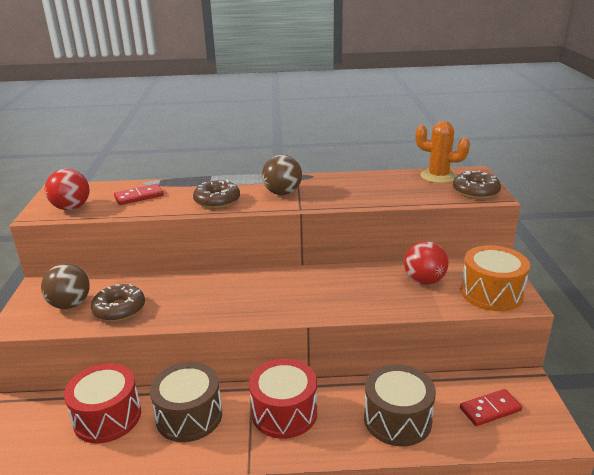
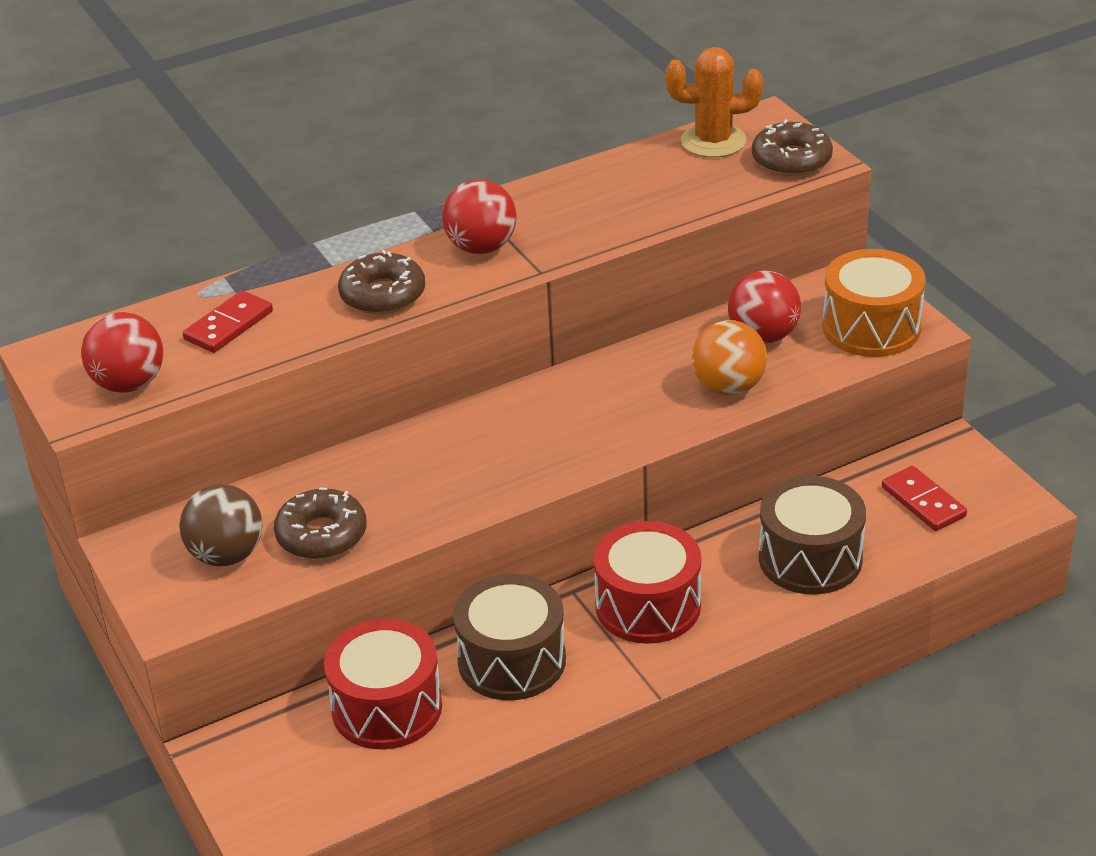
camera: 25 degrees left, 10 degrees up
(282, 193) = (481, 247): brown ball -> red ball
(385, 300) = (728, 387): none -> orange ball
(490, 409) = (923, 502): red domino -> red domino turned 75 degrees counterclockwise

